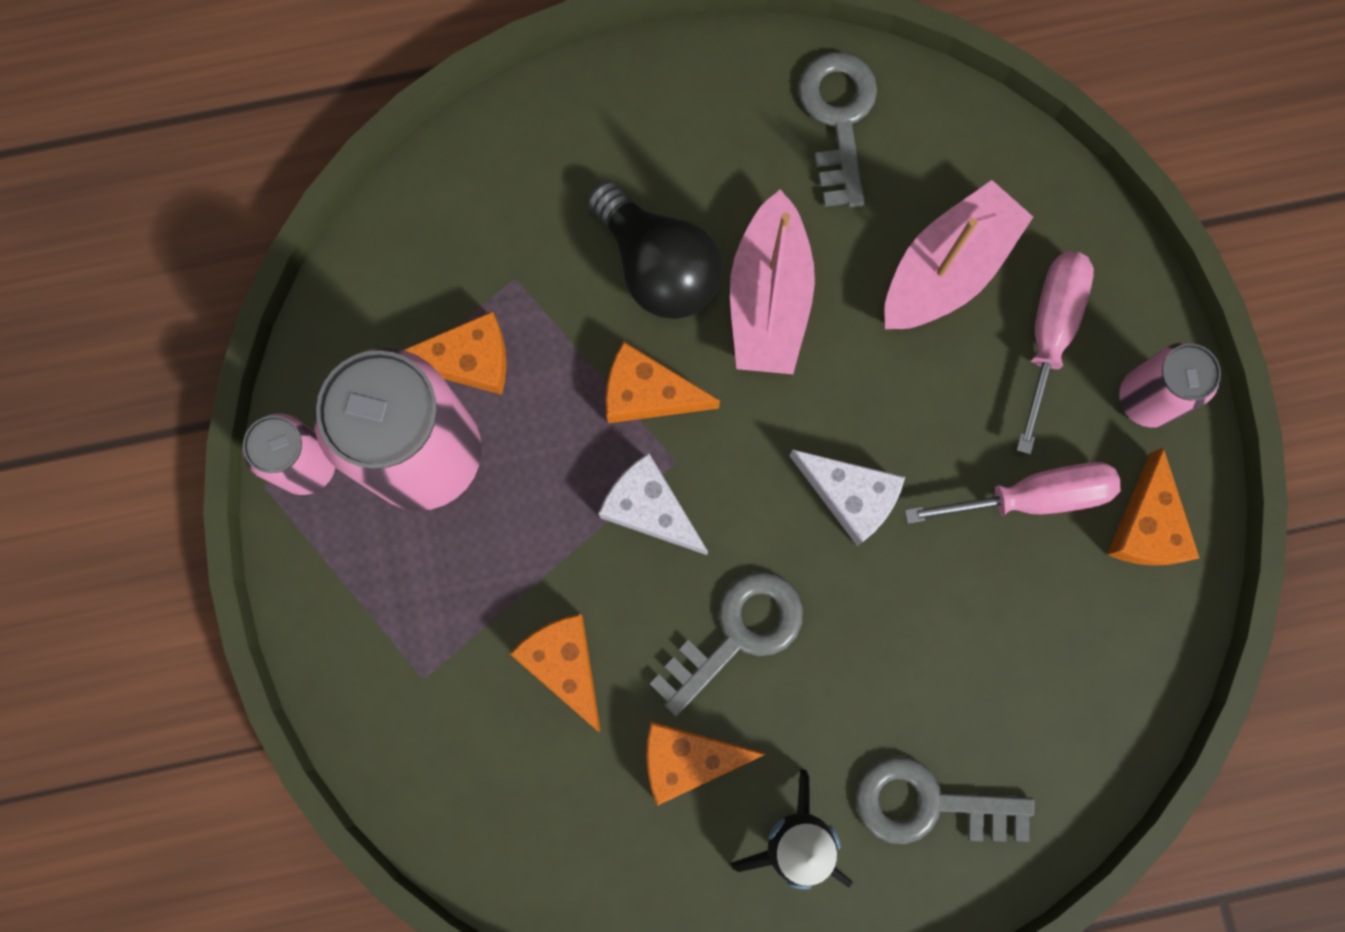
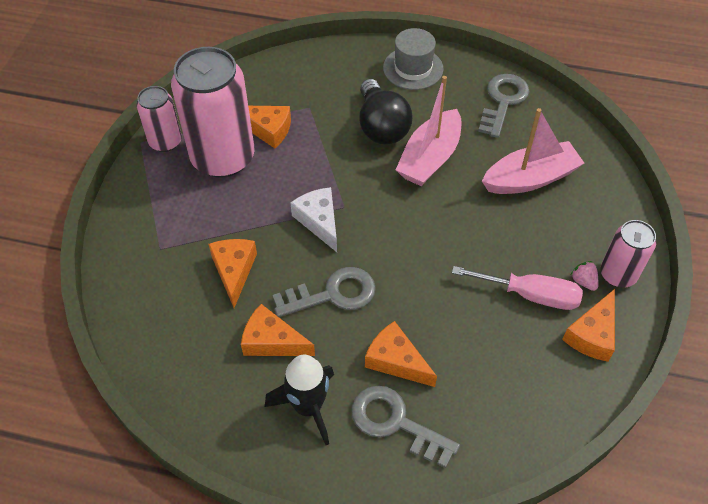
camera: 25 degrees right, 25 degrees down
(648, 393) = (346, 174): orange cheese -> orange cheese (396, 361)
(652, 108) = (413, 68): none -> grey hat
(850, 496) = (428, 256): white cheese -> none
(1049, 333) = (574, 225): pink screwdriver -> none
(1101, 435) = (583, 281): none -> pink strawberry

